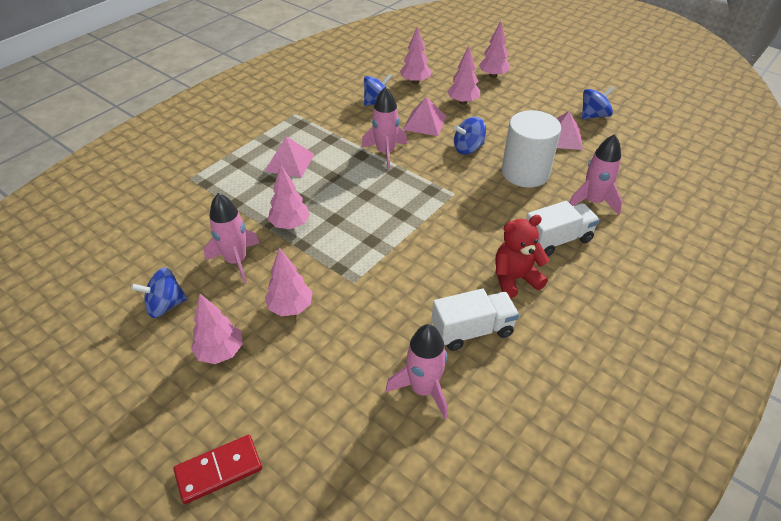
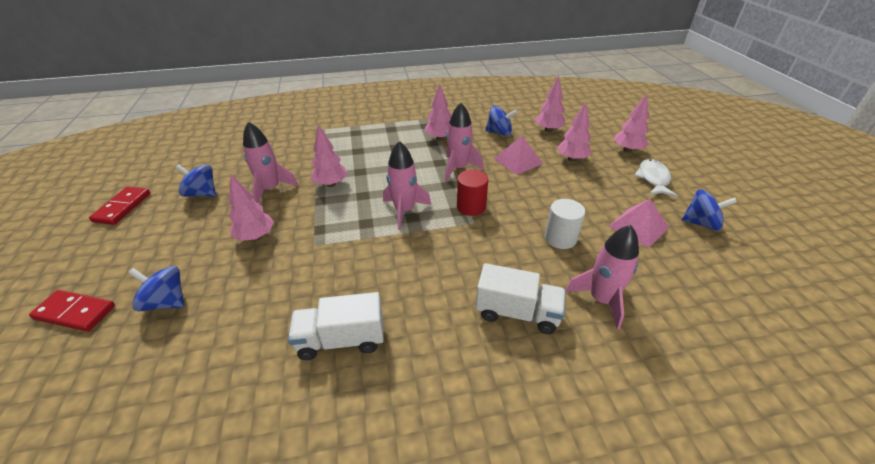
camera: 40 degrees right, 5 degrees down
(90, 370) = (122, 207): none -> red domino
(220, 352) = (184, 239): pink tree -> pink tree (440, 138)
(290, 162) = (385, 146): pink pyramid -> none
(423, 389) = (244, 358): pink rocket -> pink rocket (404, 211)
(437, 181) = (471, 207): none -> red cylinder
(468, 148) = (531, 195): blue spinning top -> blue spinning top (166, 302)
(472, 330) = (341, 339): white truck -> white truck turned 150 degrees clockwise
(515, 279) = (433, 321): red teddy bear -> none
(525, 172) = (560, 238): white cylinder -> white cylinder, size x0.60
(534, 93) = (653, 179): none -> white fish

